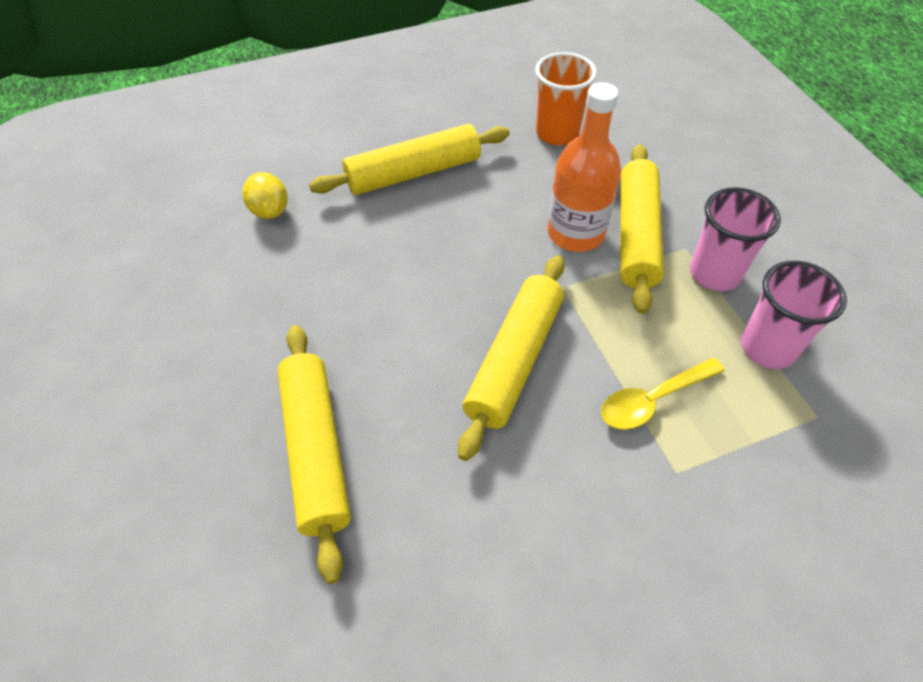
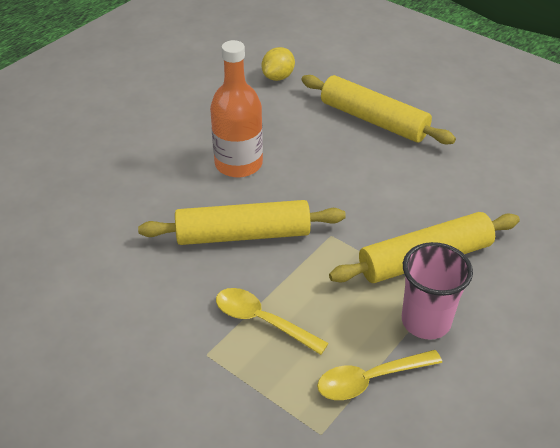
camera: 60 degrees right, 10 degrees down
(316, 450) = (114, 176): yellow rolling pin -> none
(557, 133) = (496, 174): orange cup -> none
(575, 233) = (393, 223): orange bottle -> orange bottle (238, 164)
(767, 348) = (370, 380): pink cup -> yellow spoon

